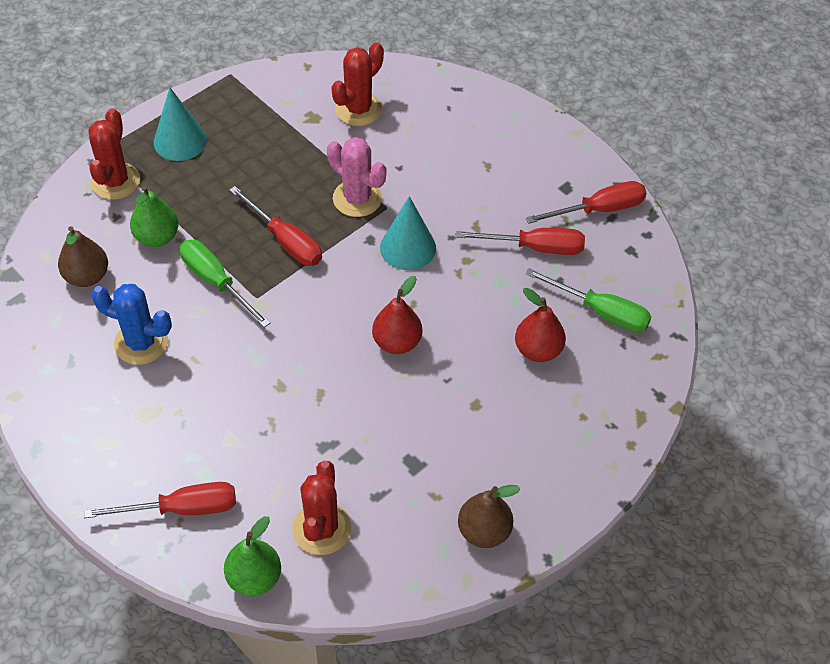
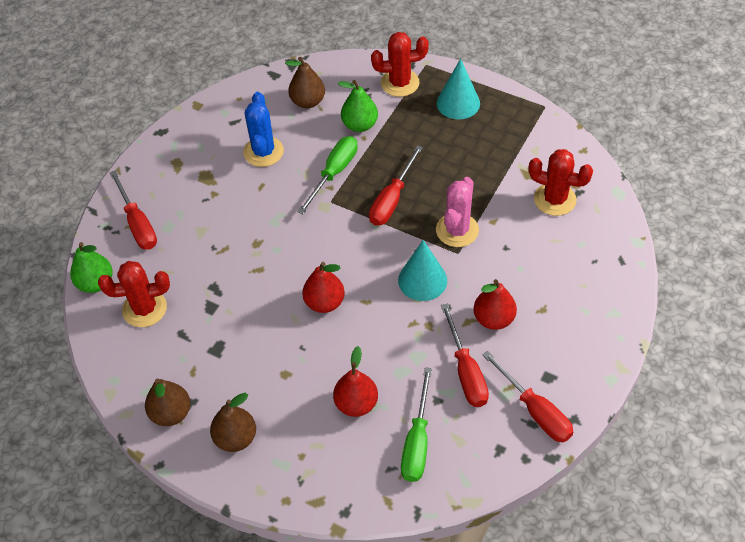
camera: 75 degrees right, 0 degrees up
(482, 206) = (493, 319): none -> red pear
(540, 473) = (235, 438): none -> brown pear

